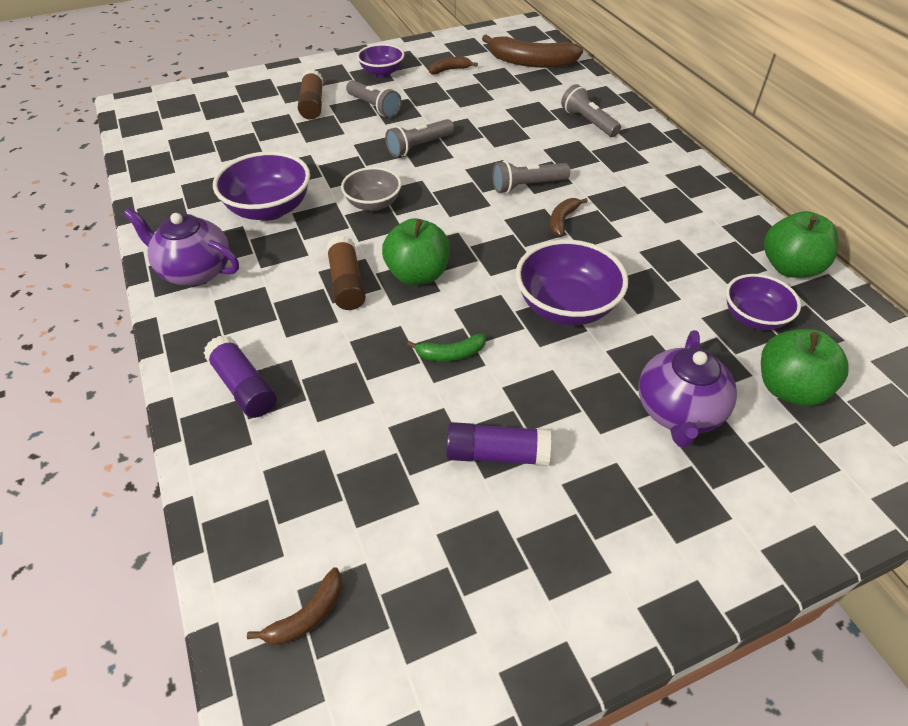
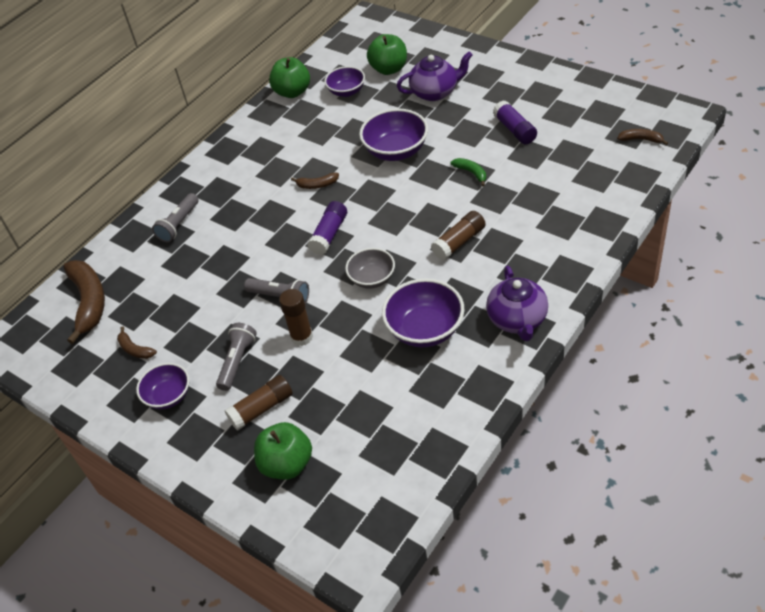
camera: 115 degrees left, 0 degrees up
(244, 386) = (570, 231): purple glue stick -> purple glue stick (329, 234)
(357, 143) = (302, 337): none -> brown glue stick
(418, 274) = (423, 217): green apple -> green apple (287, 464)
(527, 186) = (290, 216): grey flashlight -> none

